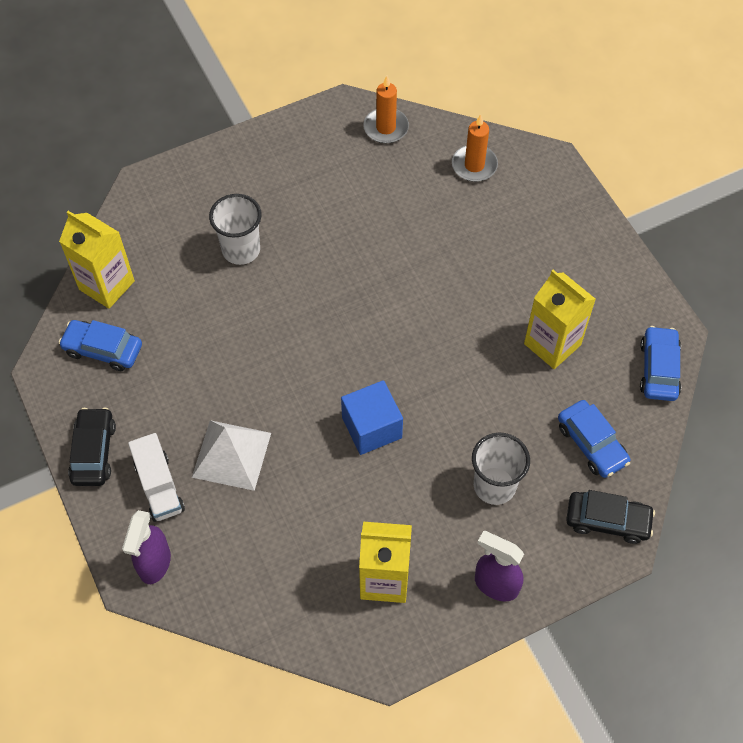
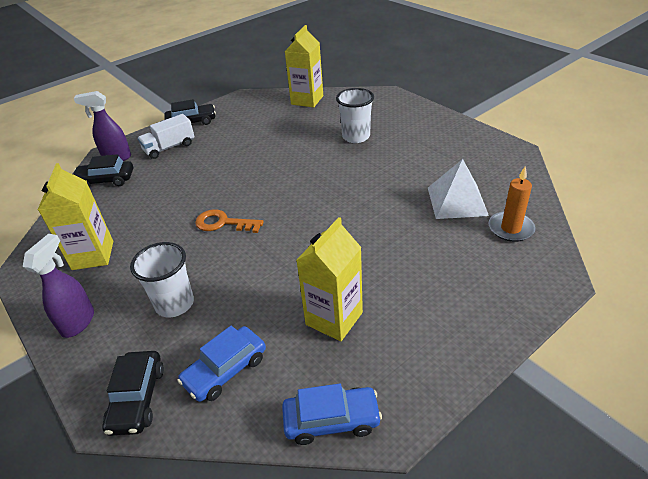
camera: 80 degrees right, 20 degrees down
(103, 350) = (261, 109): blue car -> none
(214, 576) = (105, 180): none -> black car
(231, 454) = (194, 167): white pyramid -> white pyramid (457, 201)
(371, 427) = (223, 223): blue cube -> orange key
(386, 128) = (511, 173): orange candle -> none

